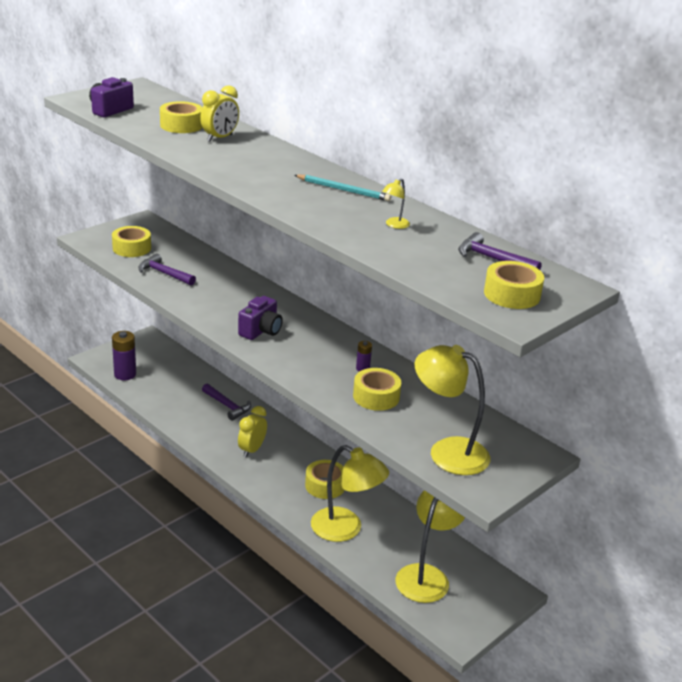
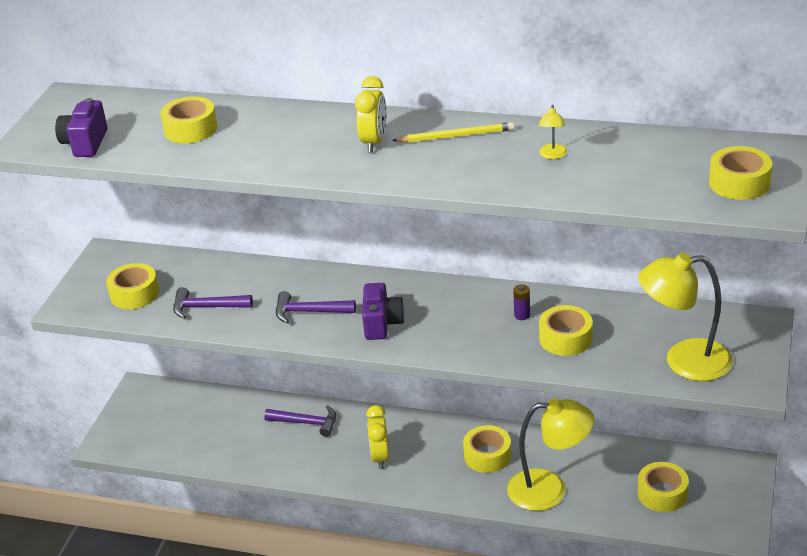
camera: 25 degrees left, 5 degrees up
(125, 374) = (159, 444): purple battery -> none
(220, 138) = (253, 127): yellow clock -> yellow clock (374, 142)
(343, 190) = (455, 136): turquoise pencil -> yellow pencil
(426, 575) = (662, 494): yellow lamp -> yellow tape
(492, 259) = (679, 152): purple hammer -> purple hammer (309, 312)

